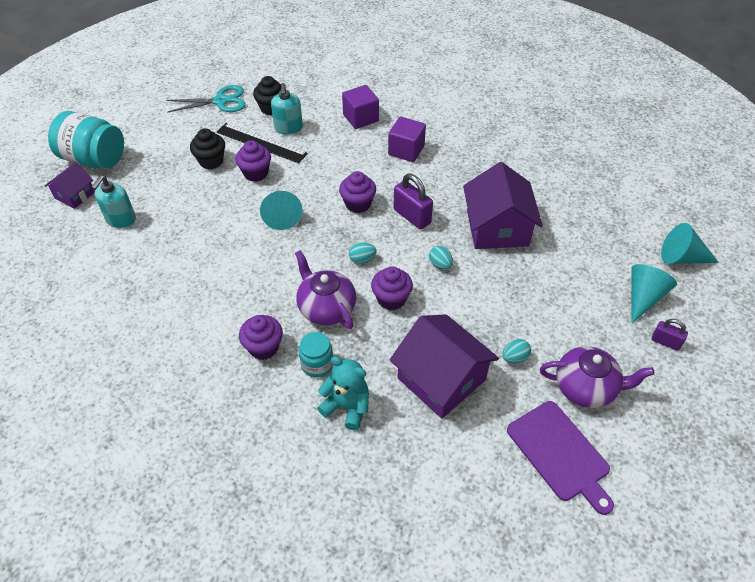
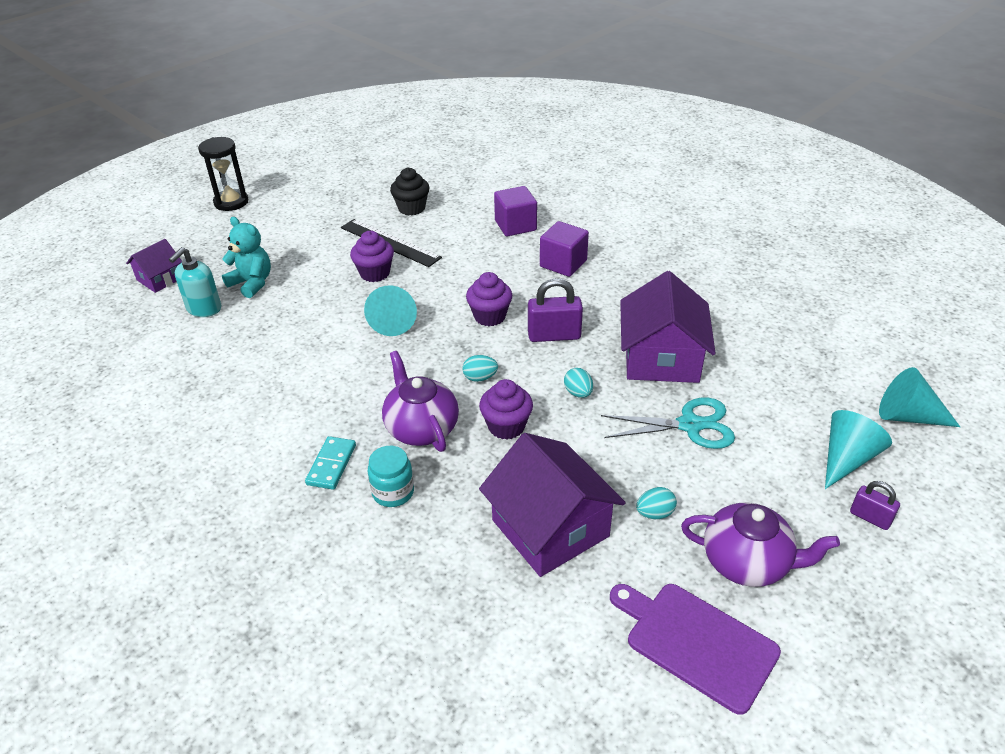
camera: 10 degrees right, 10 degrees down
(94, 159) = (194, 244): turquoise jar -> none
(115, 115) = (231, 202): none -> black hourglass
(211, 161) = (326, 257): black cupcake -> none
(221, 101) = (355, 197): turquoise scissors -> turquoise scissors (690, 425)
(264, 347) = (331, 465): purple cupcake -> turquoise domino
(288, 128) = (426, 230): turquoise soap dispenser -> none
(347, 407) = (418, 547): turquoise teddy bear -> turquoise teddy bear (252, 283)
(412, 216) = (554, 335): purple padlock -> purple padlock turned 60 degrees counterclockwise
(560, 453) = (696, 643): purple cutting board -> purple cutting board turned 150 degrees clockwise

